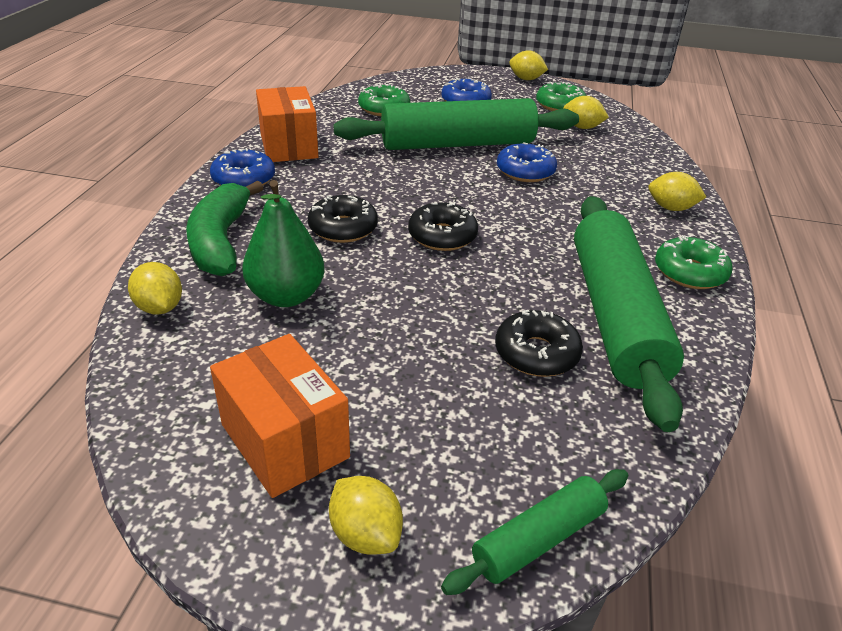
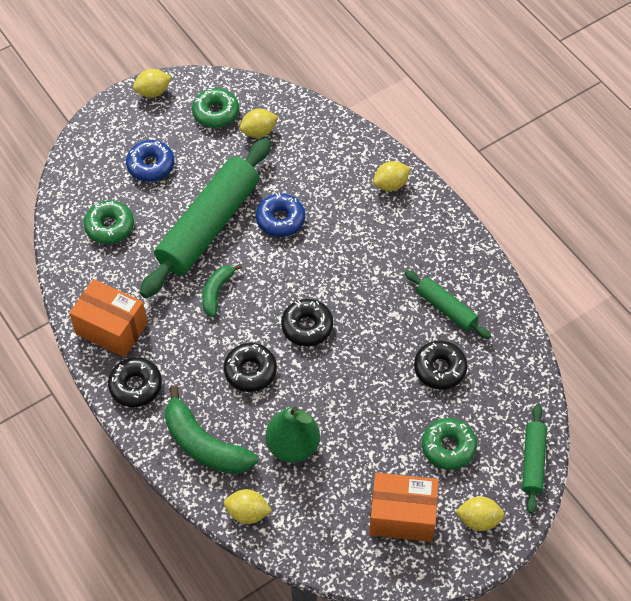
camera: 45 degrees left, 20 degrees up
(244, 179) = (135, 386): blue donut -> black donut
(400, 174) = (217, 292): none -> green banana
(615, 315) = (446, 309): green rolling pin -> green rolling pin, size x0.49
(689, 272) = (448, 240): green donut -> green donut (448, 447)

